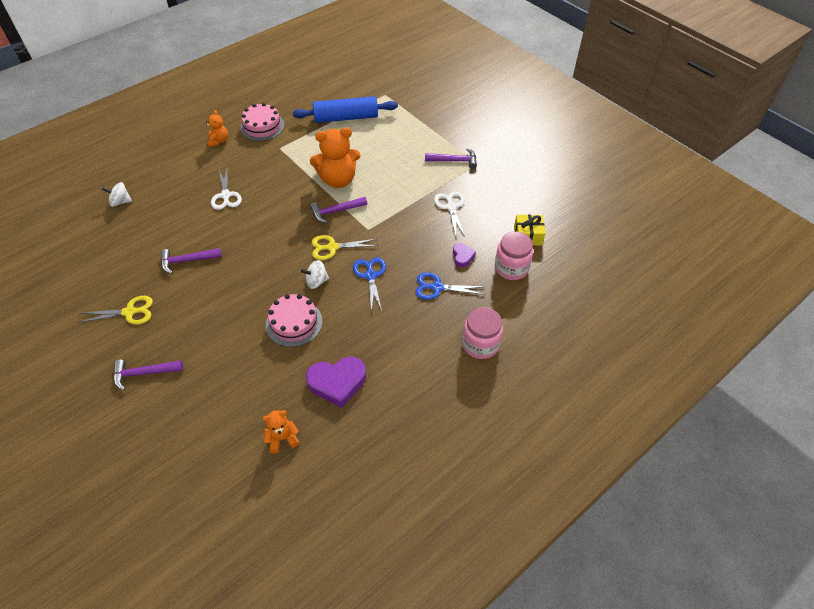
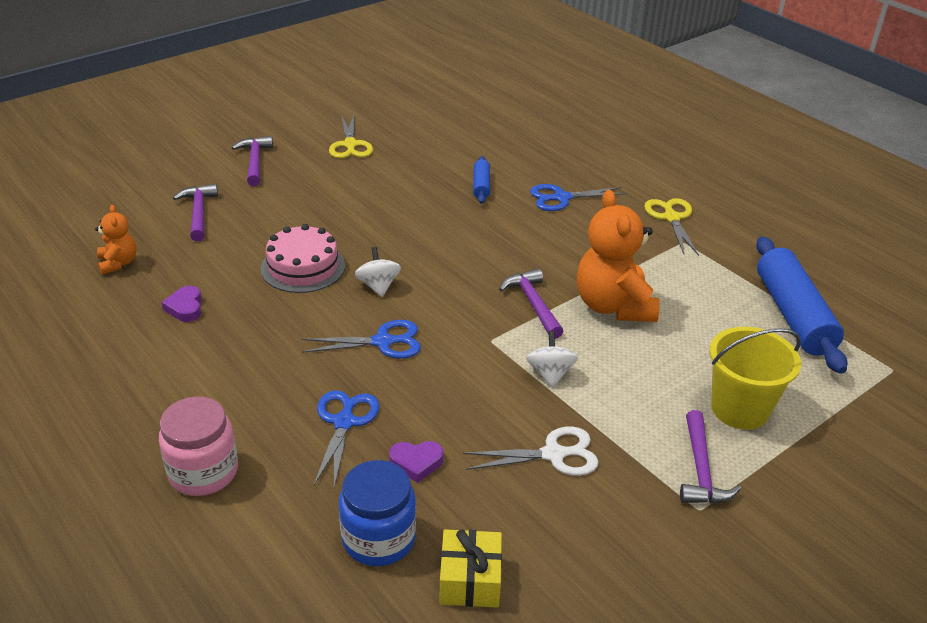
camera: 90 degrees right, 15 degrees down
(120, 202) = (541, 121): white spinning top -> white spinning top (550, 373)
(187, 261) = (431, 176): purple hammer -> purple hammer (198, 213)
(204, 234) = (481, 186): none -> blue rolling pin
(218, 141) = (684, 185): orange teddy bear -> none
(225, 195) = (561, 198): white scissors -> blue scissors
(262, 126) = (734, 223): pink cake -> none
(332, 247) = (449, 301): yellow scissors -> yellow scissors (671, 218)
(337, 382) = (185, 307): purple heart -> purple heart, size x0.52
(415, 144) = (739, 409): none -> yellow bucket
(511, 268) = (378, 539): pink jar -> blue jar

